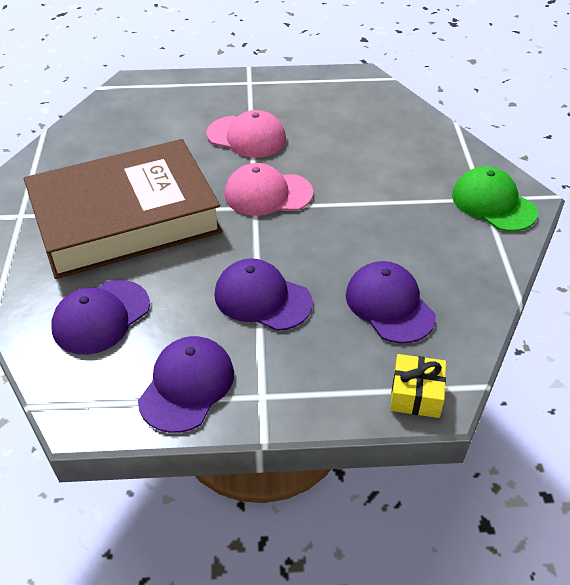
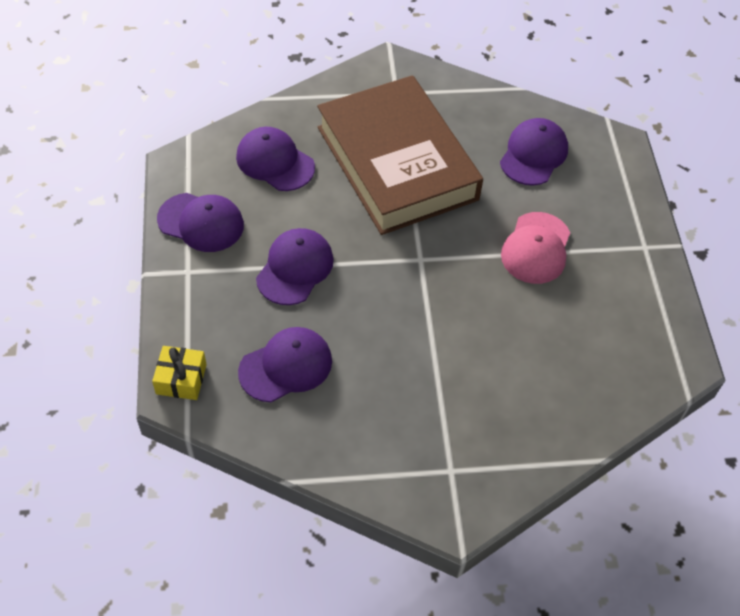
camera: 85 degrees right, 10 degrees up
(134, 130) = (533, 154): none -> purple cap
(268, 194) = (441, 269): pink cap -> none
(493, 203) = (443, 480): green cap -> none

